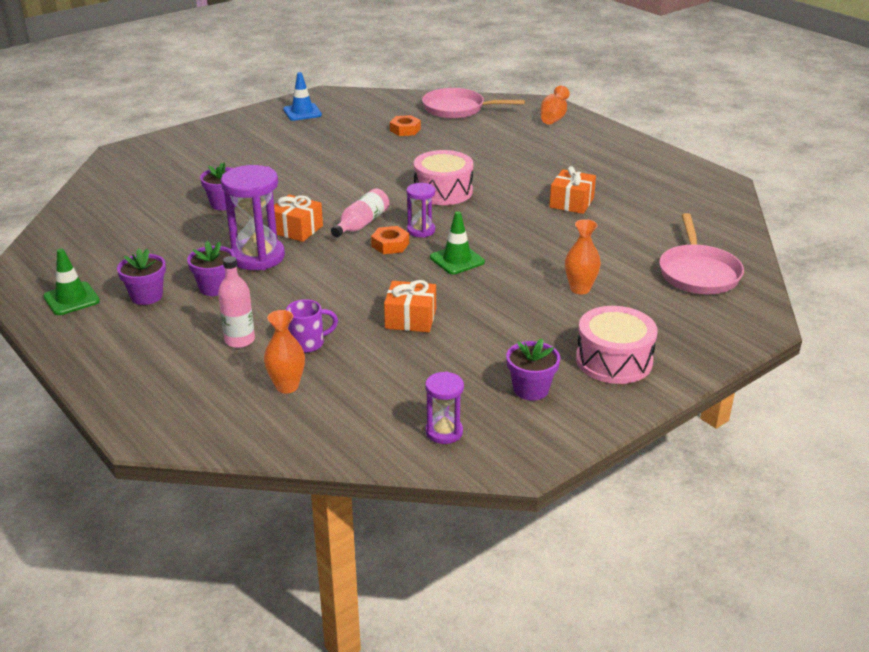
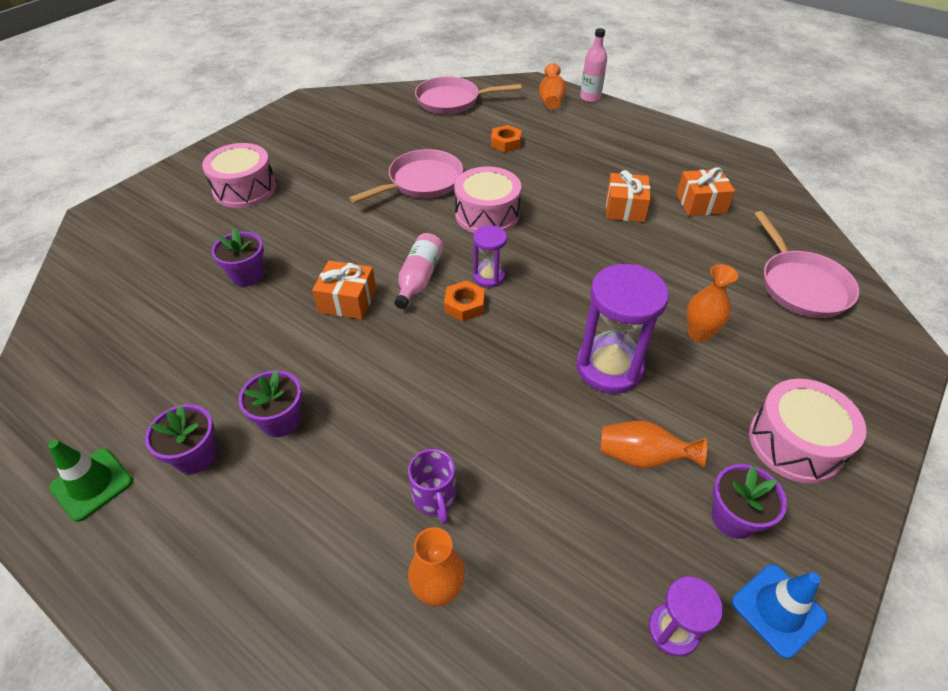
camera: 15 degrees left, 15 degrees up
(239, 340) = (345, 513): pink bottle -> pink bottle (590, 98)
(244, 150) = (244, 189): none -> pink drum
(258, 257) = (317, 355): purple hourglass -> purple hourglass (609, 367)
(302, 112) = (292, 127): blue traffic cone -> blue traffic cone (778, 610)
(308, 343) = (435, 498): purple mug -> purple mug turned 105 degrees clockwise
(397, 163) = (421, 182): none -> pink pan
(405, 130) = (410, 135): orange nut -> orange nut (506, 143)
(410, 319) = (539, 424): orange gift -> orange gift (700, 203)
(457, 260) = (548, 315): green traffic cone -> none
(481, 348) = (642, 457): none -> orange vase

